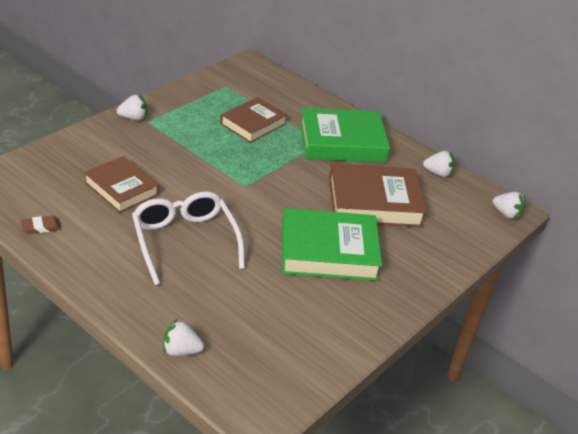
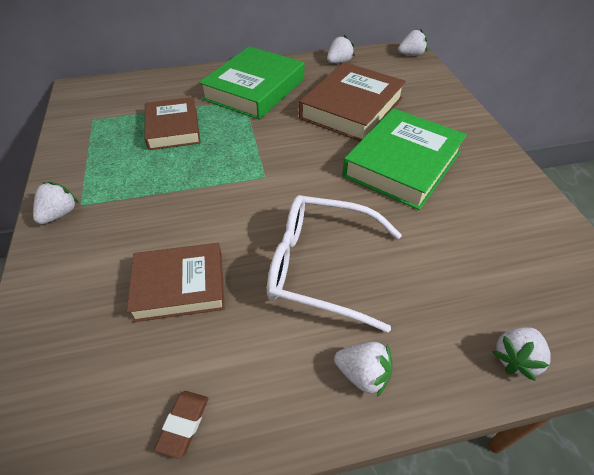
camera: 50 degrees left, 10 degrees up
(118, 284) = (363, 374): none -> white strawberry

